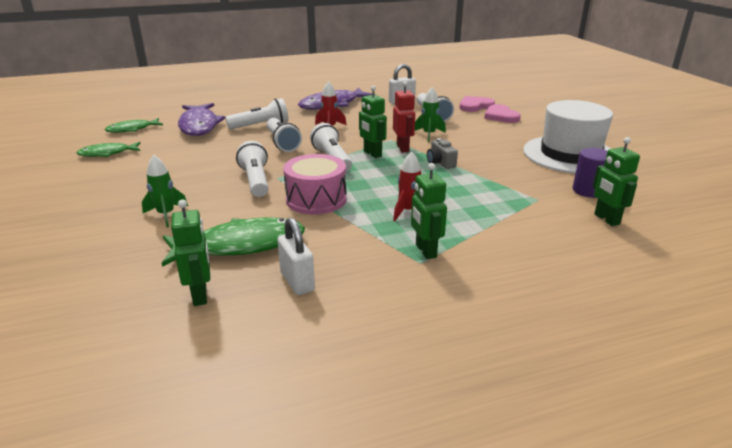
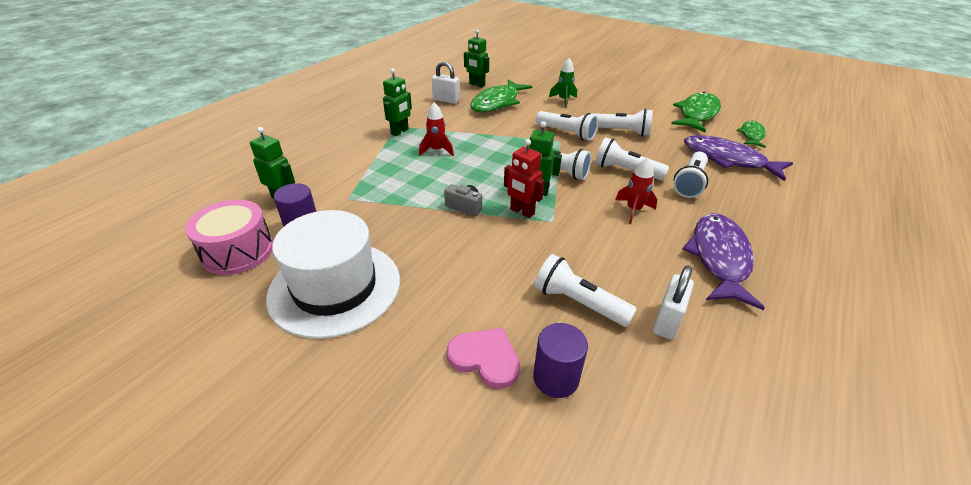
camera: 140 degrees right, 10 degrees up
(107, 153) = (697, 114): green fish -> green fish, size x1.72
(209, 165) = (621, 132): none -> white flashlight
(316, 199) = (506, 136): pink drum -> pink drum (238, 251)
(425, 251) = (400, 132): green robot -> green robot turned 90 degrees clockwise
(429, 135) = (526, 248): green rocket -> none
(475, 106) = (556, 378): pink heart -> purple cylinder

